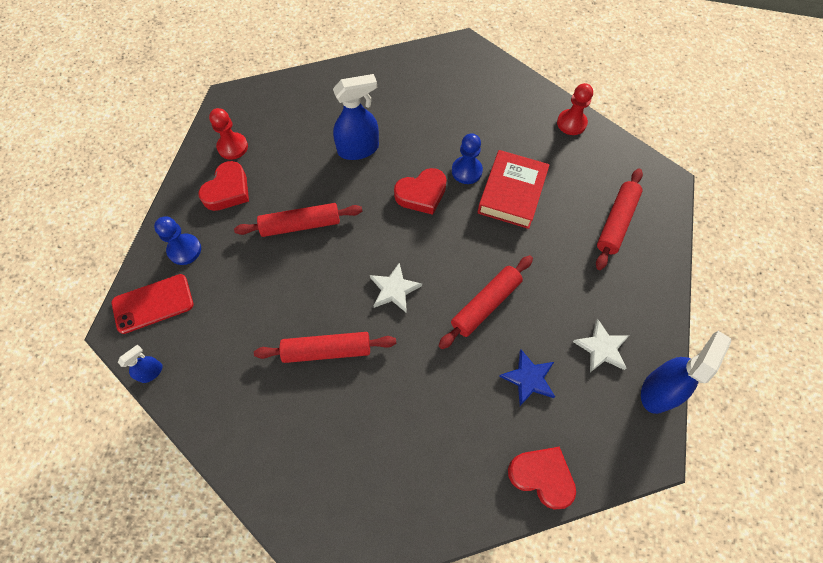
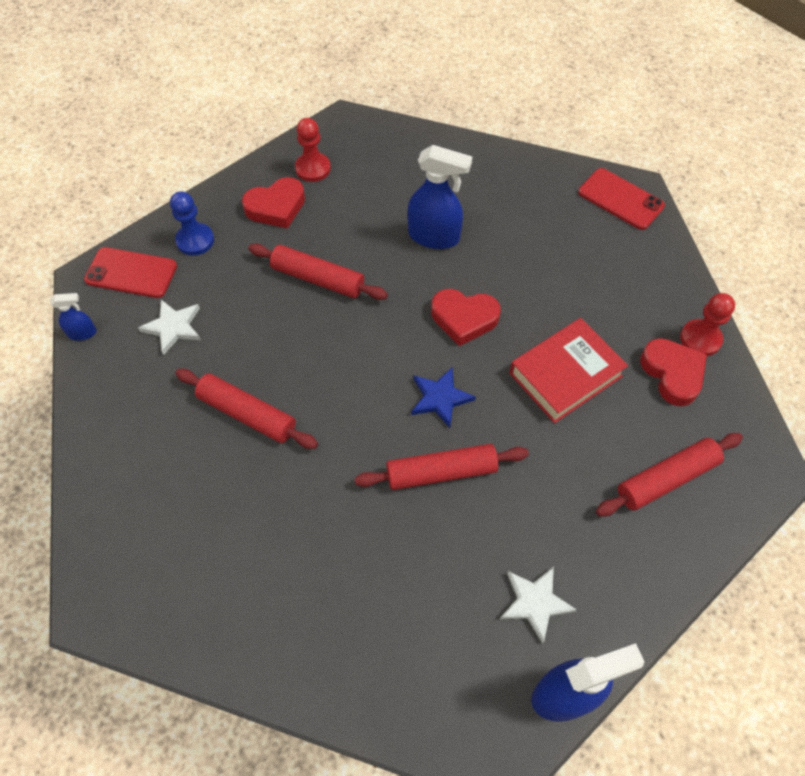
camera: 35 degrees right, 5 degrees down
(394, 289) = (358, 397): white star -> white star (173, 327)
(459, 58) = (620, 199): none -> red phone
(466, 171) = (532, 322): blue pawn -> none
(528, 378) = (426, 578): blue star -> blue star (440, 398)
(542, 476) = (358, 687): red heart -> red heart (672, 374)

